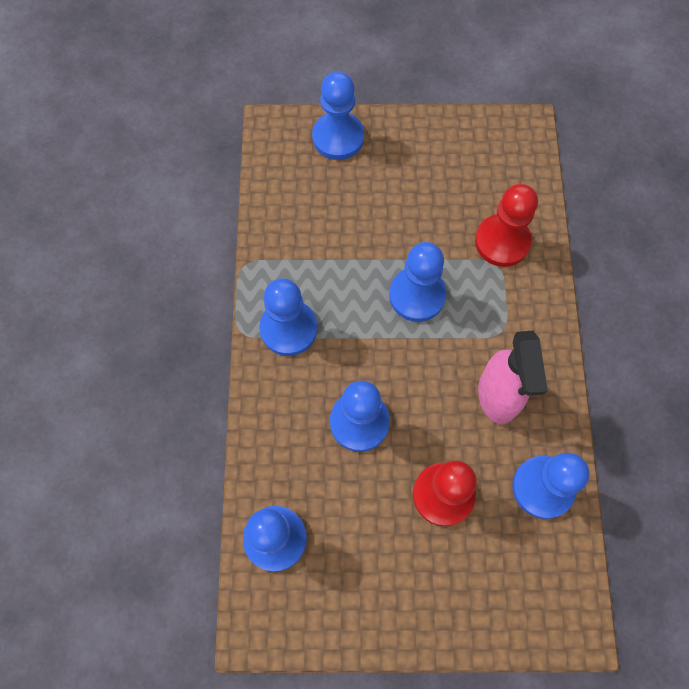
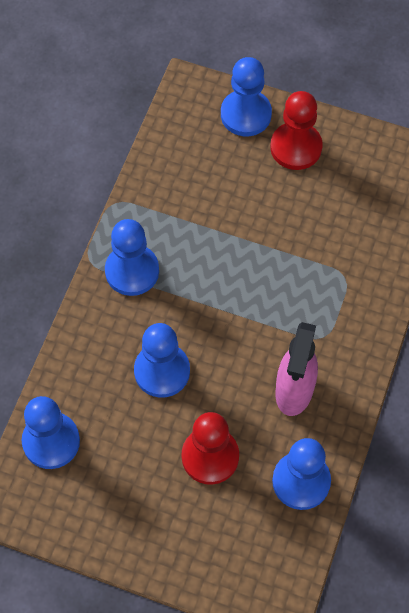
camera: 20 degrees right, 5 degrees down
(417, 295) = (259, 280): blue pawn -> none
(502, 242) = (358, 258): red pawn -> red pawn (296, 147)

